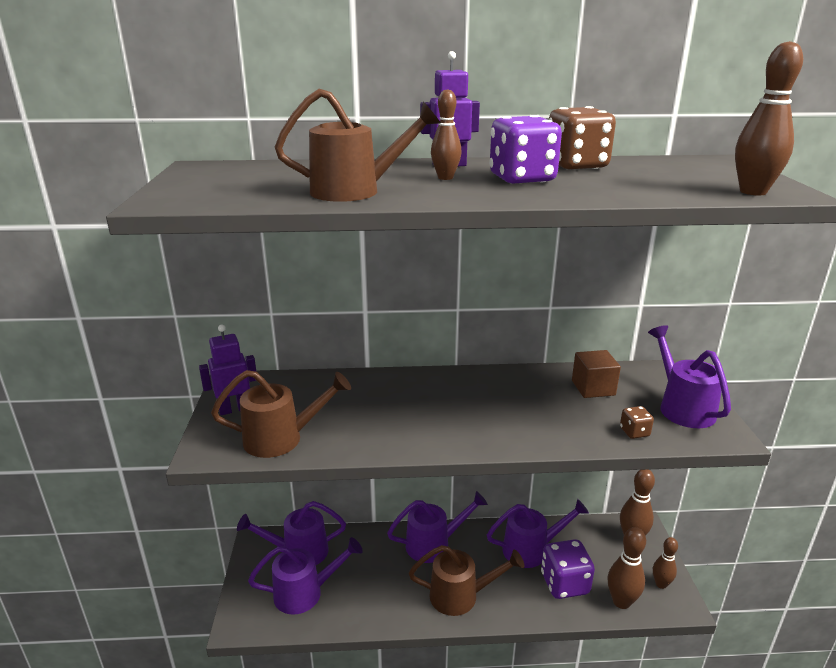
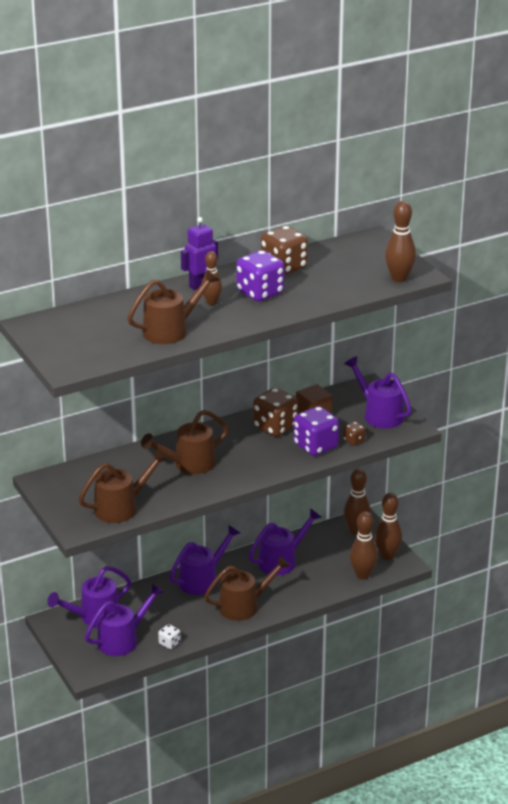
camera: 25 degrees left, 5 degrees up
(234, 409) = (65, 498): purple robot -> none
(350, 617) = (169, 643): none -> white dice
(404, 407) = (188, 464): none -> brown watering can
(537, 390) = (275, 427): none -> brown dice
(564, 584) = (317, 576): purple dice -> purple dice (315, 446)
(661, 584) = (387, 556): brown bowling pin -> brown bowling pin, size x1.53

